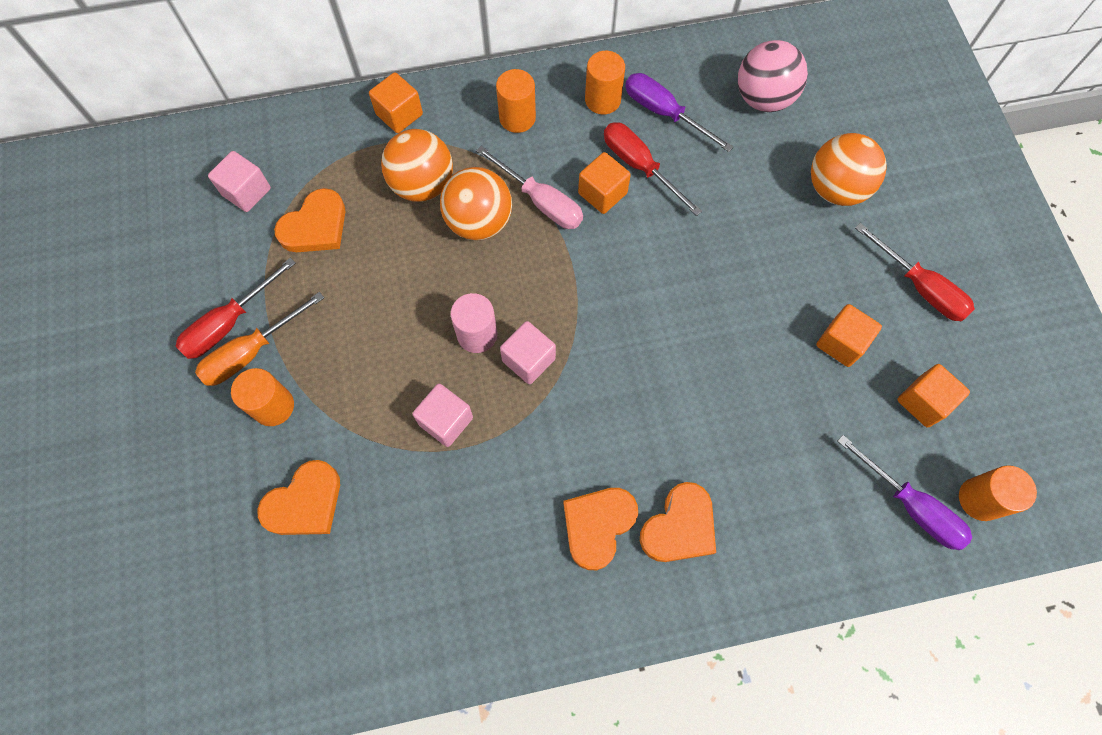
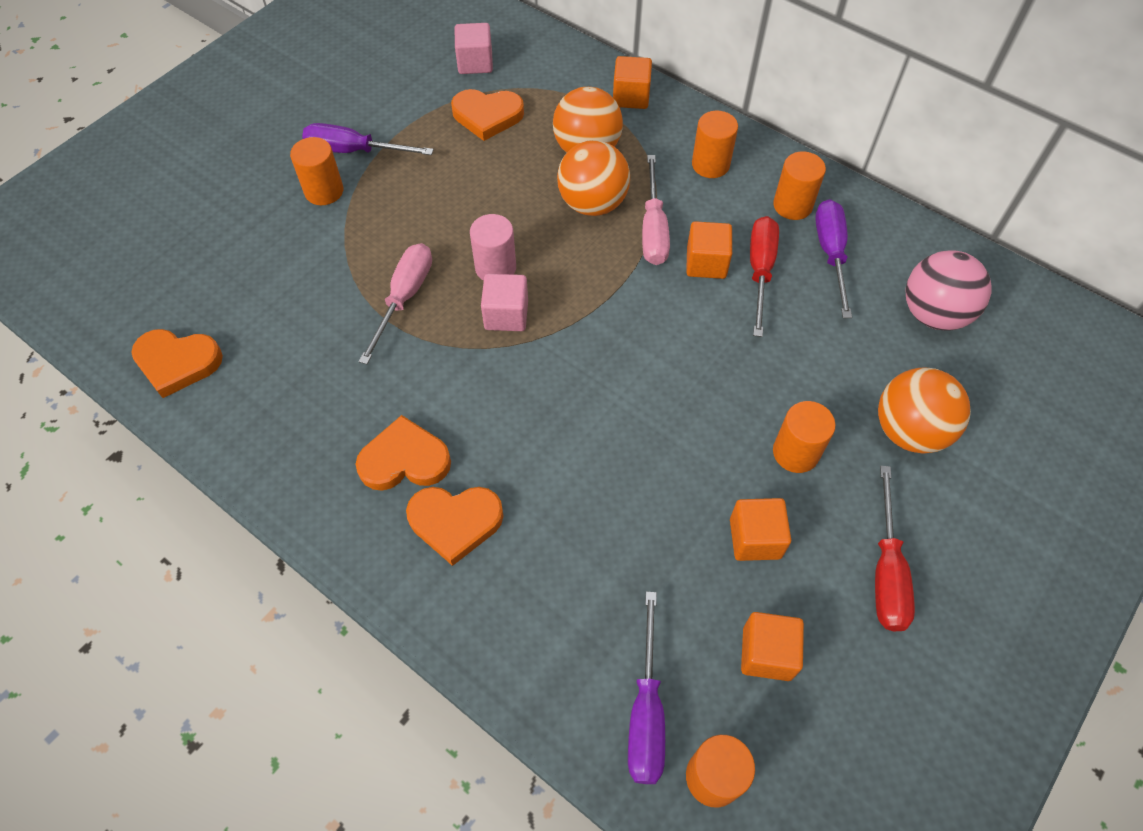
camera: 50 degrees right, 10 degrees down
(229, 323) = (365, 124): red screwdriver -> none
(251, 352) = (354, 151): orange screwdriver -> purple screwdriver
(305, 503) = (265, 260): orange heart -> orange heart (177, 363)
(446, 421) = (404, 298): pink cube -> pink screwdriver
(798, 266) = (795, 452): none -> orange cylinder

